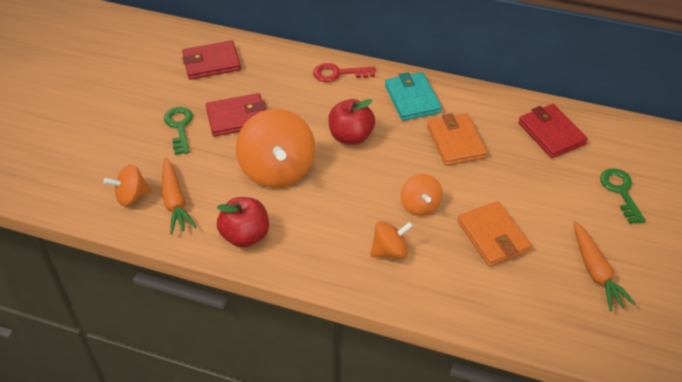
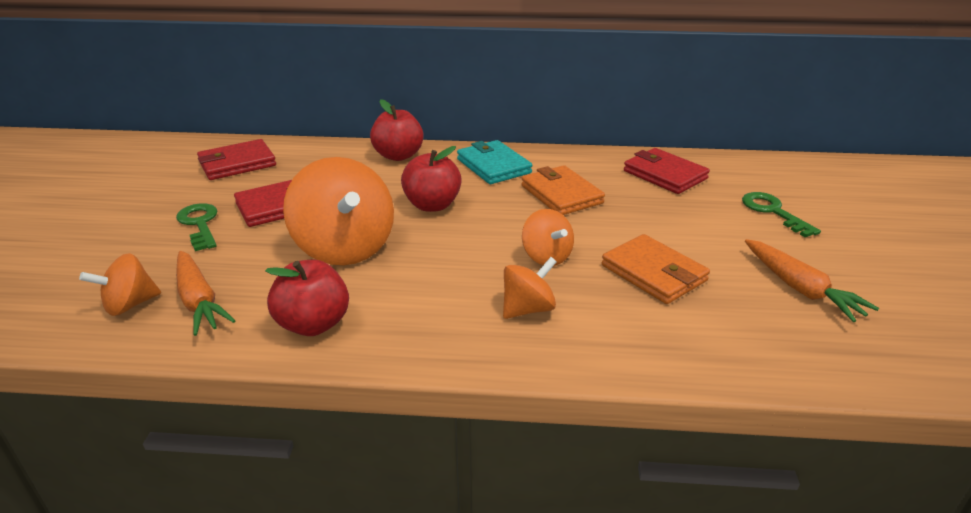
camera: 15 degrees left, 15 degrees down
(338, 73) = (398, 156): red key -> red apple

